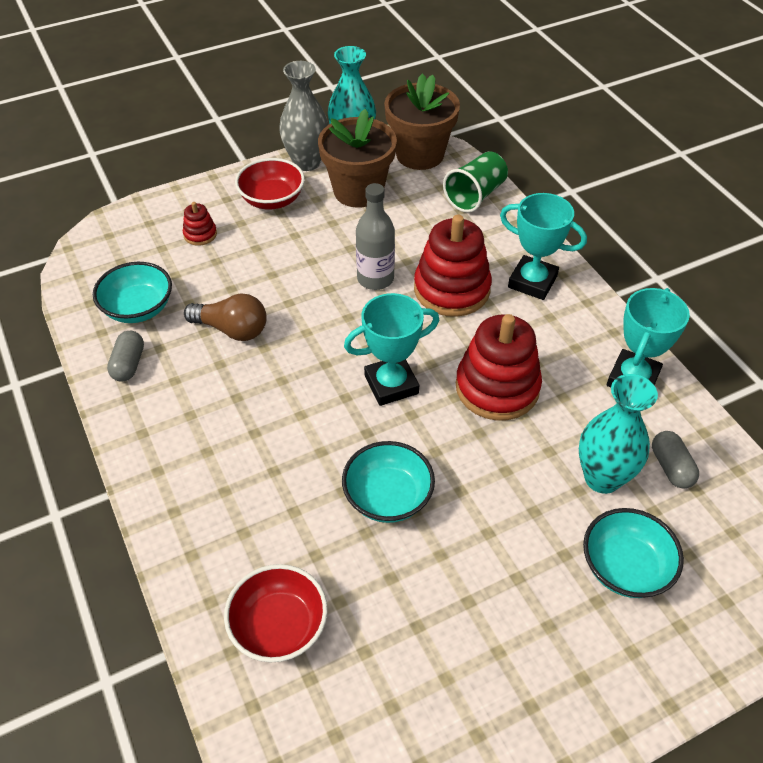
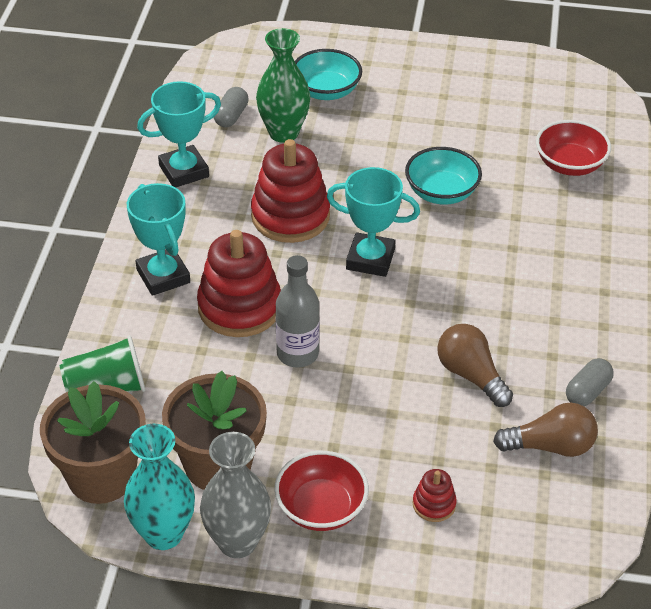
camera: 145 degrees left, 5 degrees down
(138, 308) = (550, 446): turquoise bowl -> brown light bulb
(602, 478) = (283, 133): turquoise vase -> green vase

